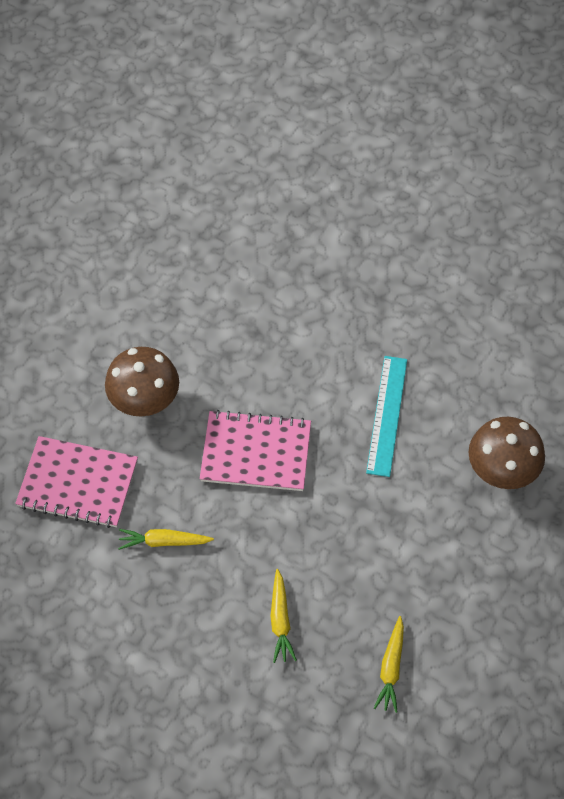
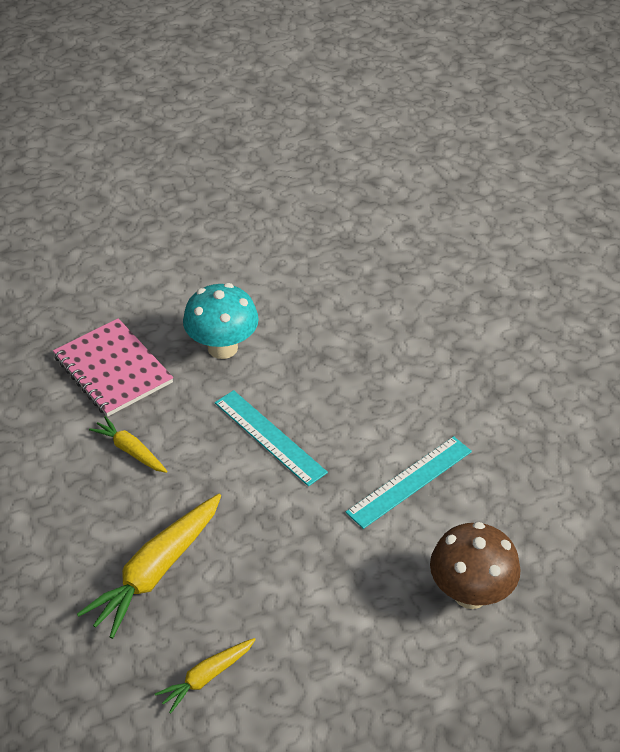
camera: 40 degrees right, 15 degrees down
(145, 402) = (222, 348): brown mushroom -> turquoise mushroom
(256, 453) = (269, 437): pink notebook -> turquoise ruler
(280, 620) = (156, 571): yellow carrot -> yellow carrot, size x1.80

